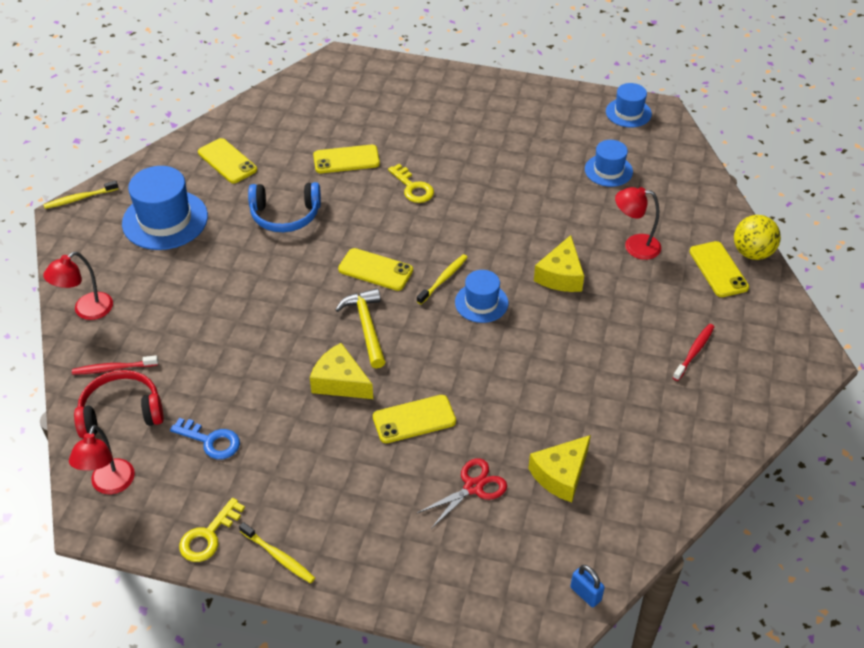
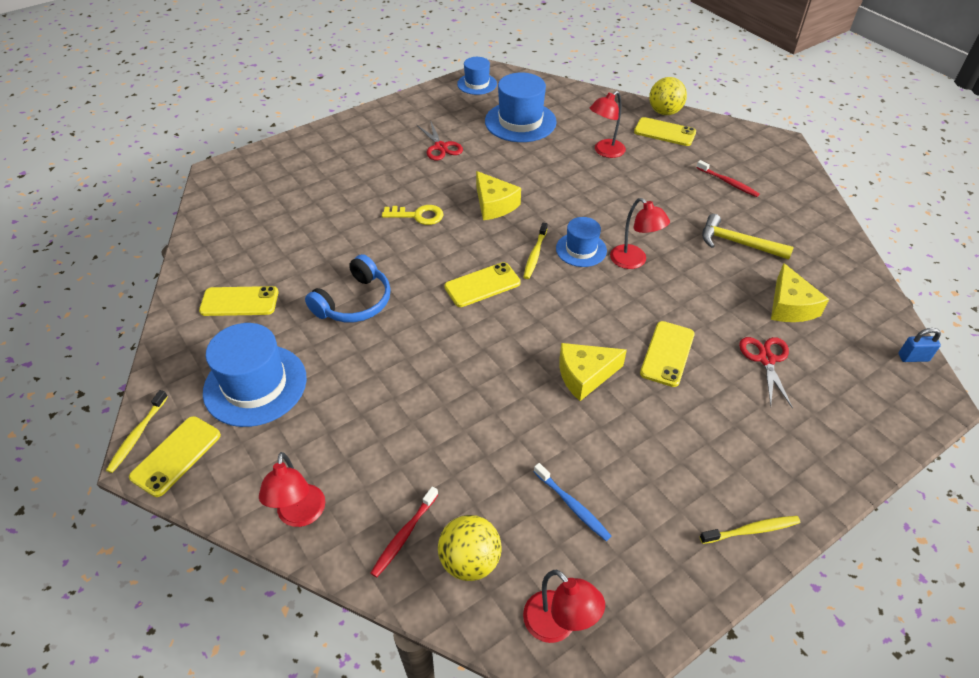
camera: 50 degrees left, 0 degrees up
(121, 412) = (470, 561): red headphones -> yellow ball
(208, 536) = (688, 573): yellow key -> none
(211, 441) = (572, 506): blue key -> blue toothbrush
(346, 160) = (338, 232): yellow phone -> yellow phone (176, 456)
(366, 326) = (539, 325): yellow hammer -> yellow hammer (737, 243)
(443, 279) = (535, 255): yellow toothbrush -> yellow toothbrush turned 150 degrees counterclockwise
(503, 343) = (633, 261): none -> red lamp
(512, 147) = (440, 147): none -> red scissors
(561, 275) = (596, 197): yellow cheese -> yellow cheese (494, 205)
(608, 170) = (520, 122): blue hat -> blue hat, size x1.69
(694, 352) = (728, 182): red toothbrush -> red toothbrush turned 150 degrees clockwise

